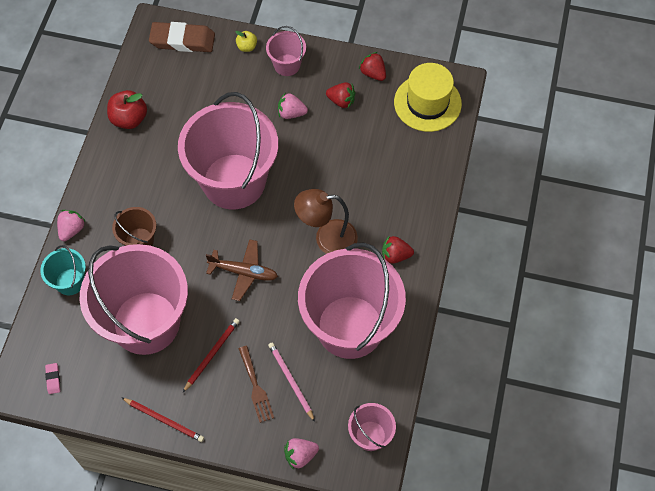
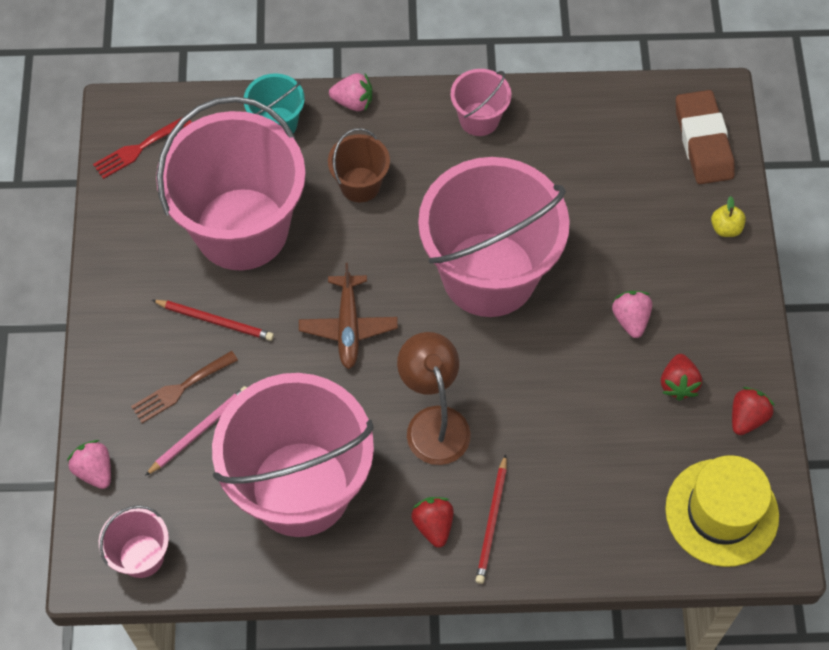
camera: 75 degrees right, 0 degrees up
(53, 379) = (138, 148): pink eraser -> red fork
(129, 119) = (545, 115): red apple -> none
(164, 420) = (110, 291): red pencil -> red pencil (492, 522)
(287, 65) = (714, 291): pink bucket -> pink bucket (479, 119)

